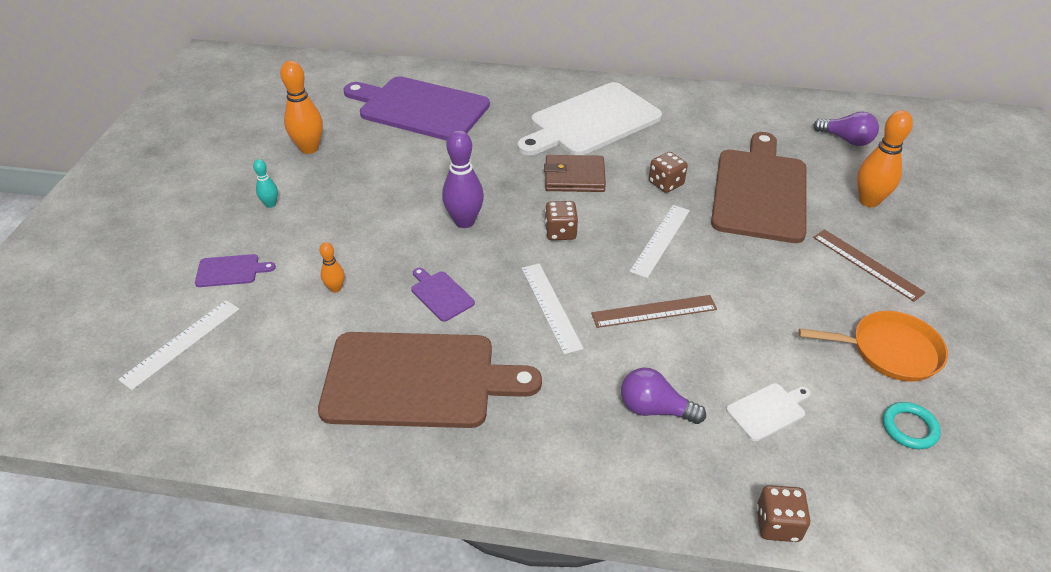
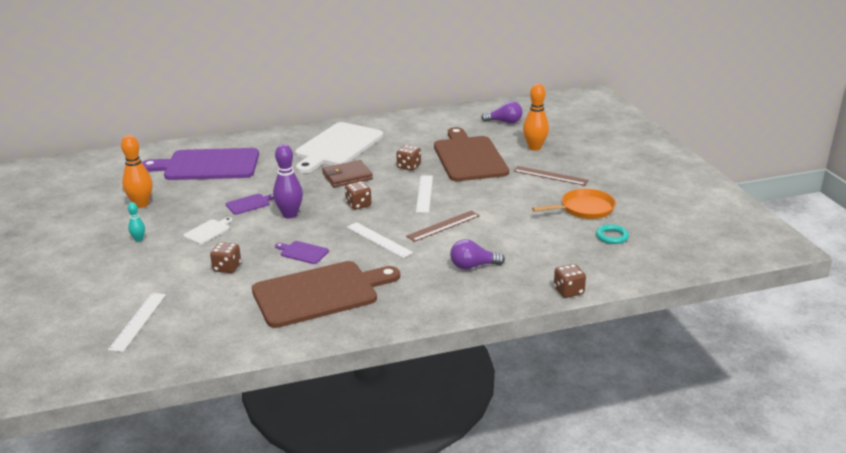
camera: 25 degrees left, 15 degrees down
(230, 271) = (140, 279): purple cutting board -> purple cutting board (249, 204)
(335, 288) = (227, 268): orange bowling pin -> brown dice
(768, 410) = (535, 250): white cutting board -> white cutting board (208, 231)

